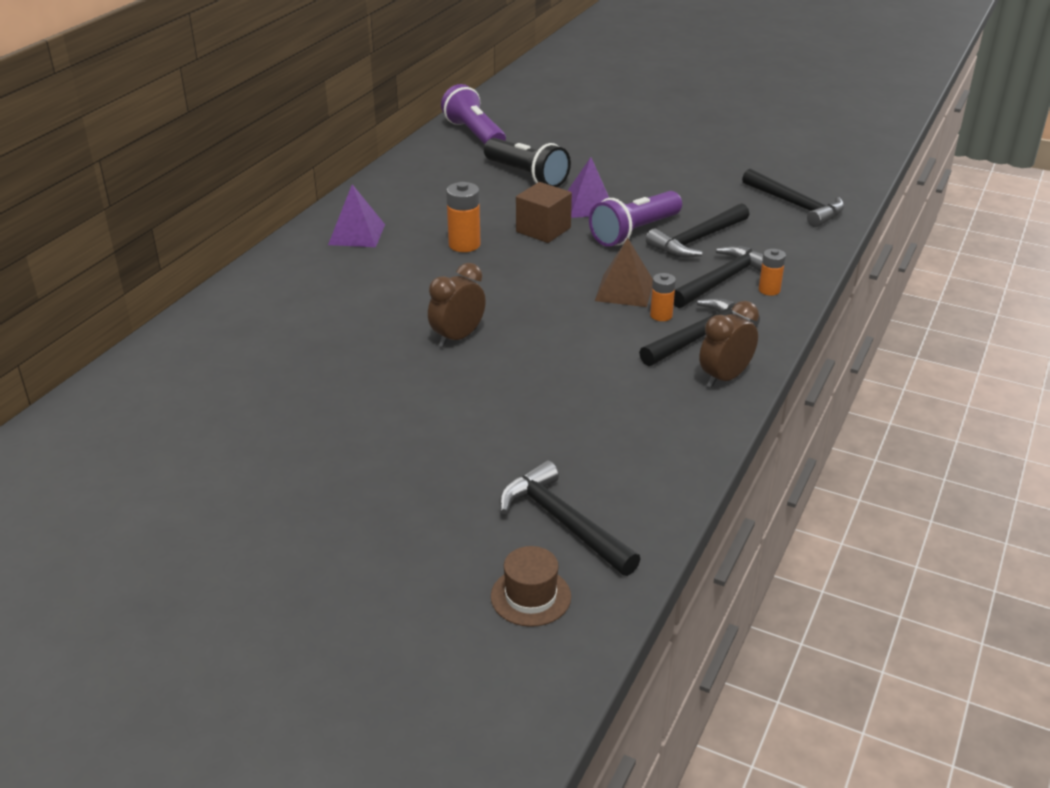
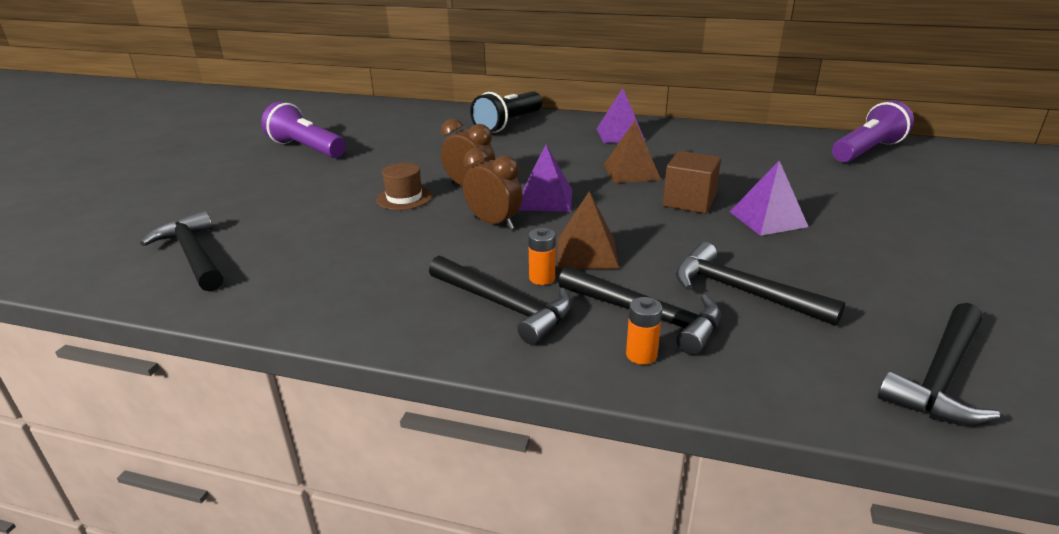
camera: 80 degrees right, 5 degrees down
(464, 245) = (631, 172): orange battery -> brown pyramid
(509, 297) = (546, 199): none -> purple pyramid
(527, 176) = (802, 182): black flashlight -> black flashlight (508, 124)
(530, 596) = (110, 250): brown hat -> brown hat (404, 198)
(563, 523) = (193, 255): black hammer -> black hammer turned 75 degrees counterclockwise
(634, 232) = (726, 249): purple flashlight -> purple flashlight (306, 149)
(725, 378) = (417, 327): brown clock -> brown clock (493, 223)

